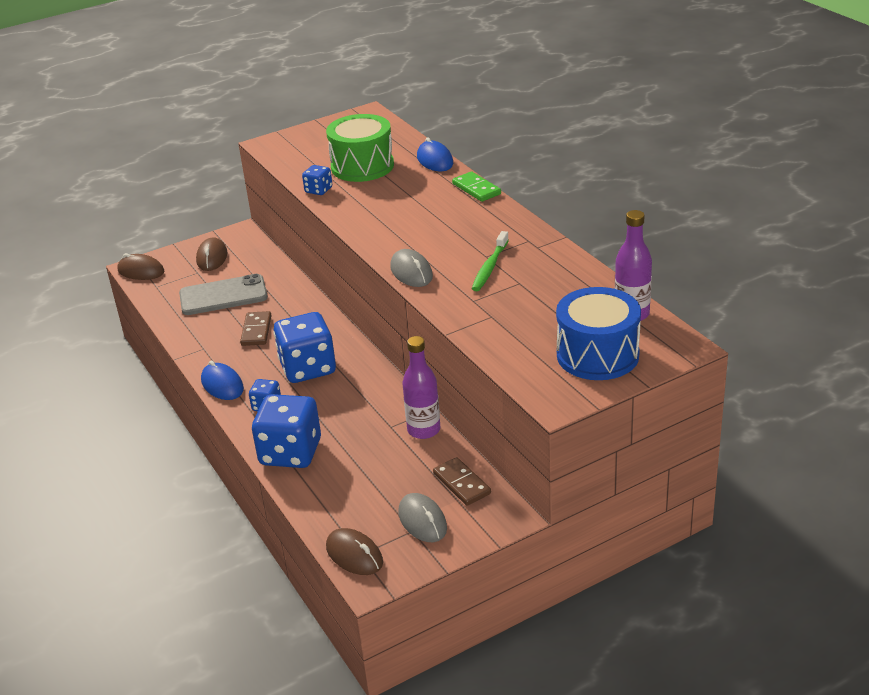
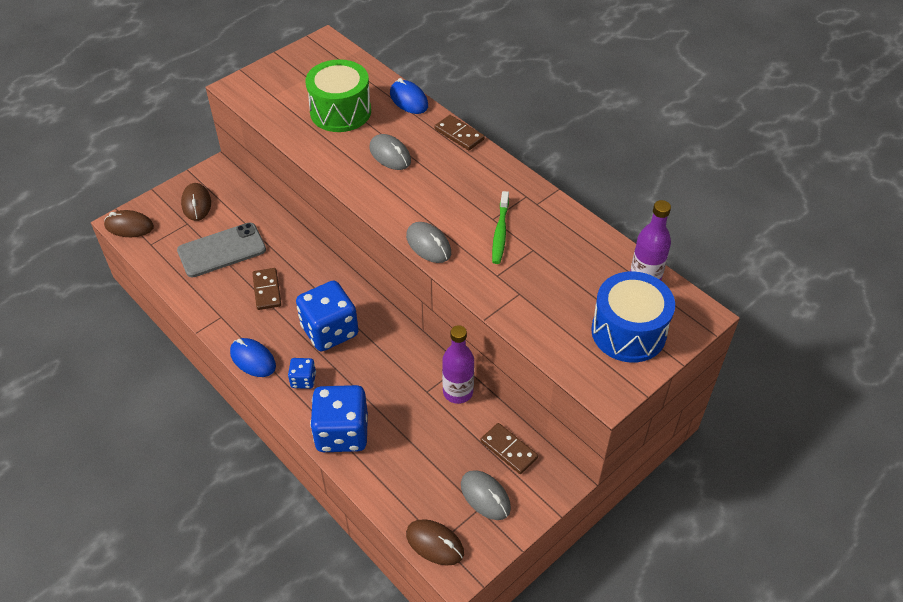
camera: 15 degrees left, 15 degrees up
(318, 190) = (306, 145): blue dice -> none
(399, 201) = (390, 155): none -> grey mouse
(476, 189) = (459, 134): green domino -> brown domino

